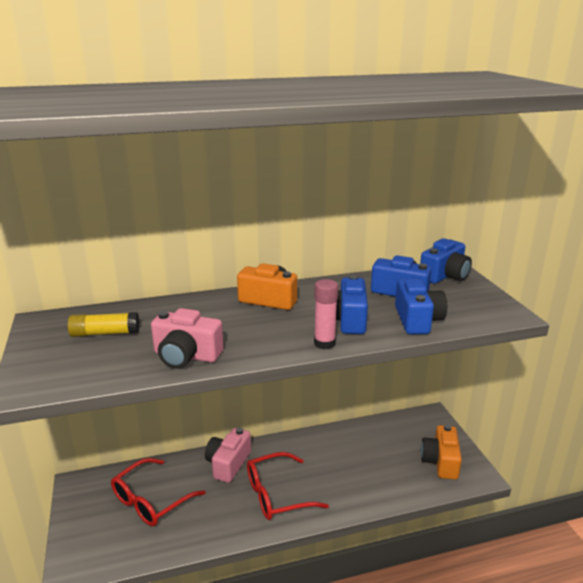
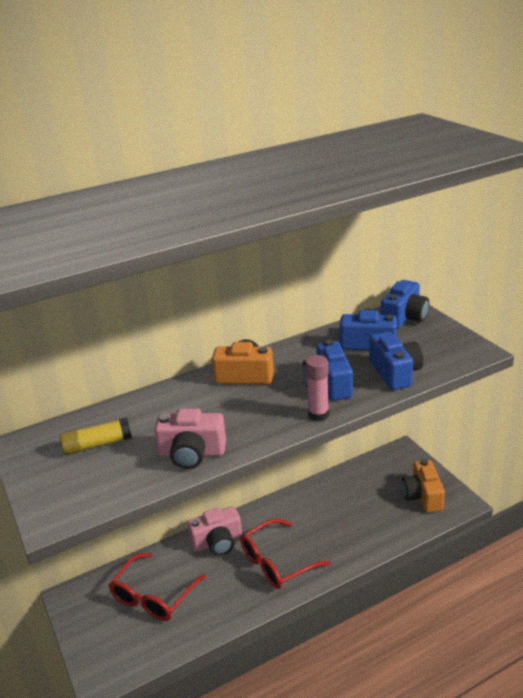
camera: 10 degrees left, 5 degrees up
(228, 463) = (217, 542): pink camera -> pink camera turned 120 degrees counterclockwise

